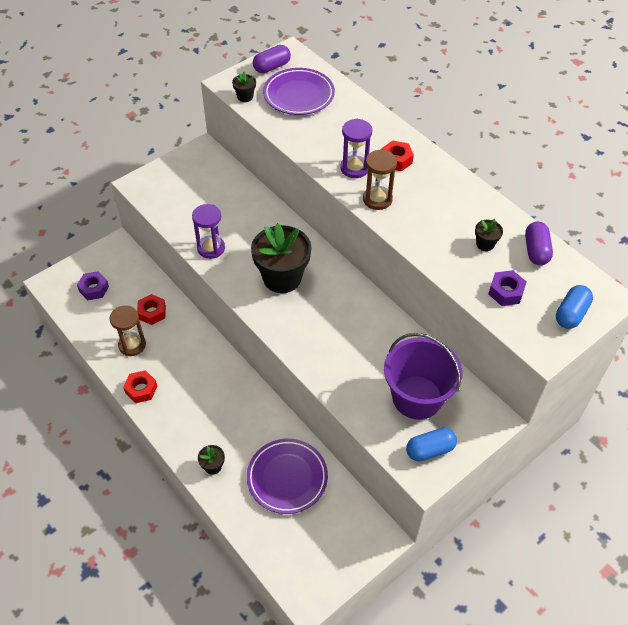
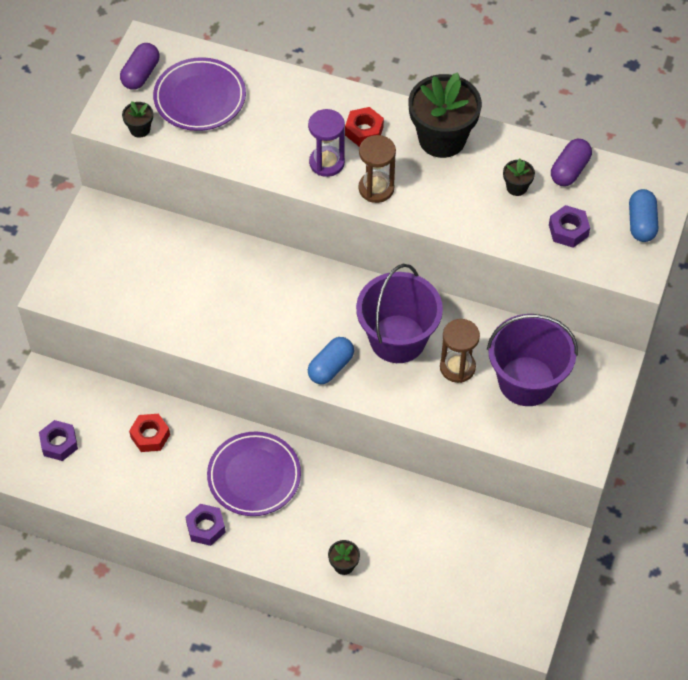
camera: 30 degrees left, 5 degrees up
(132, 345) = (156, 484): brown hourglass -> brown hourglass (457, 367)
(141, 389) = (206, 527): red nut -> purple nut
(211, 248) = (199, 328): purple hourglass -> none
(282, 278) = (302, 323): black flower pot -> black flower pot (442, 138)
(287, 478) = (427, 534): purple plate -> purple plate (254, 476)
(341, 320) = (397, 339): none -> purple bucket
(430, 450) = (572, 427): blue capsule -> blue capsule (331, 367)
(536, 251) = (569, 170): purple capsule -> purple capsule turned 60 degrees clockwise

